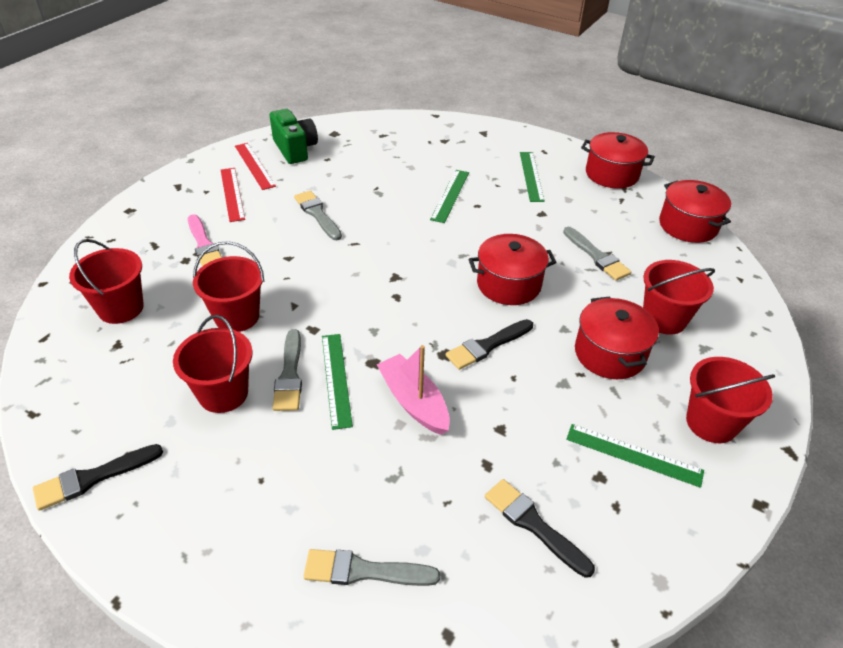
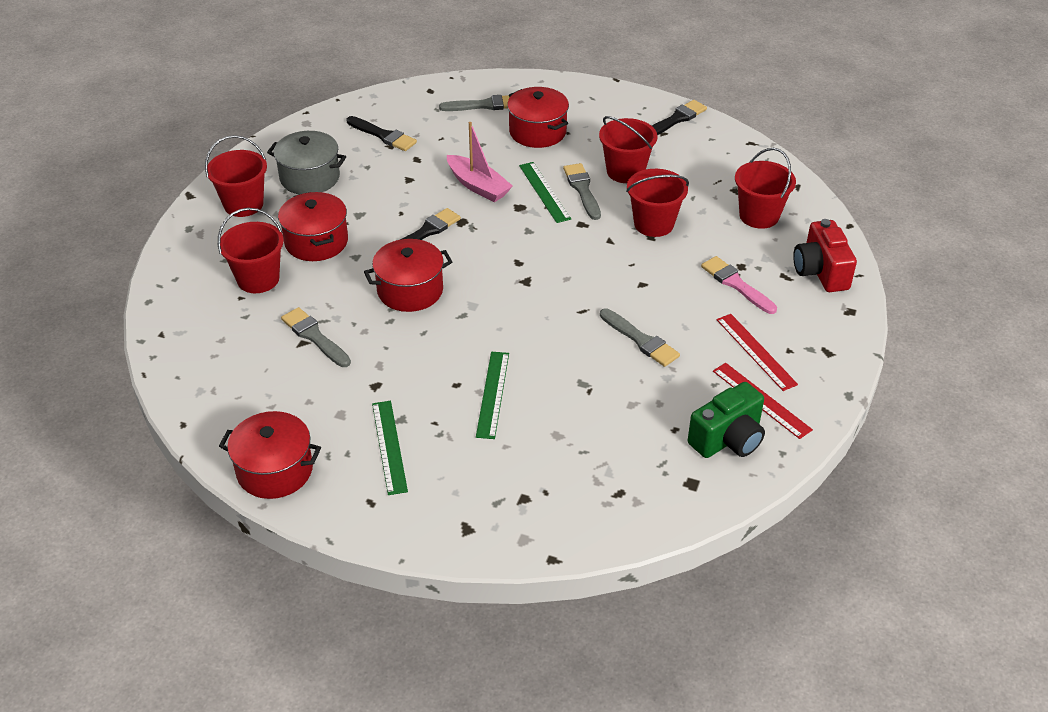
camera: 170 degrees right, 0 degrees up
(119, 244) = (820, 272): none -> red camera
(295, 149) = (728, 439): green camera -> green camera turned 90 degrees counterclockwise
(633, 455) = (310, 177): green ruler -> grey pot
(688, 225) = (194, 397): red pot -> red pot (537, 132)

